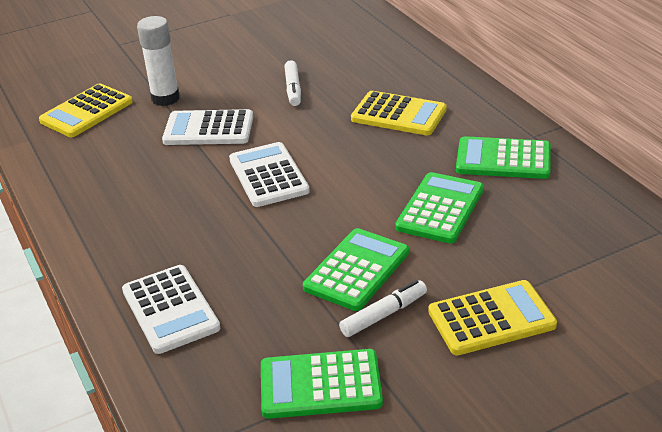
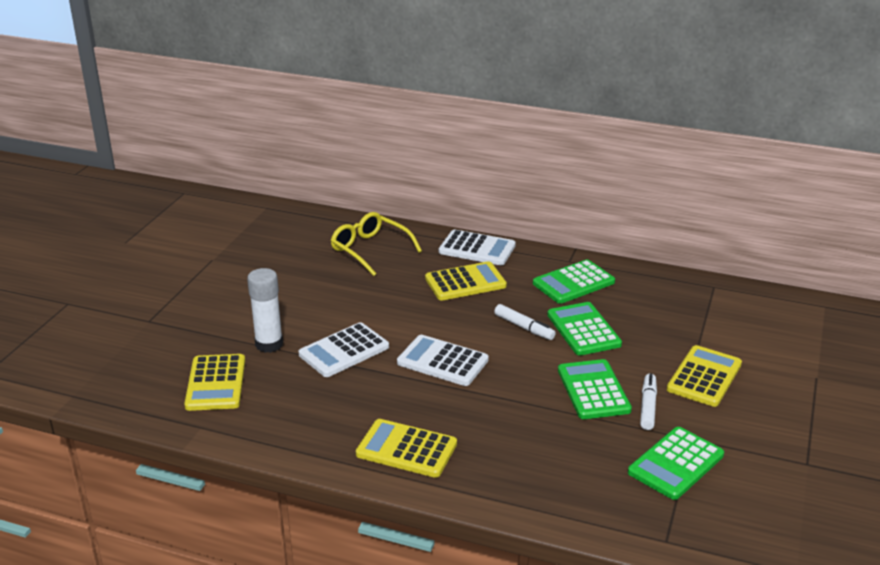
camera: 45 degrees left, 5 degrees down
(127, 234) = (406, 449): none -> yellow calculator
(170, 310) = (520, 477): white calculator -> white calculator (477, 249)
(293, 89) = (361, 295): white marker -> white marker (524, 327)
(361, 53) = (370, 250): none -> yellow glasses

